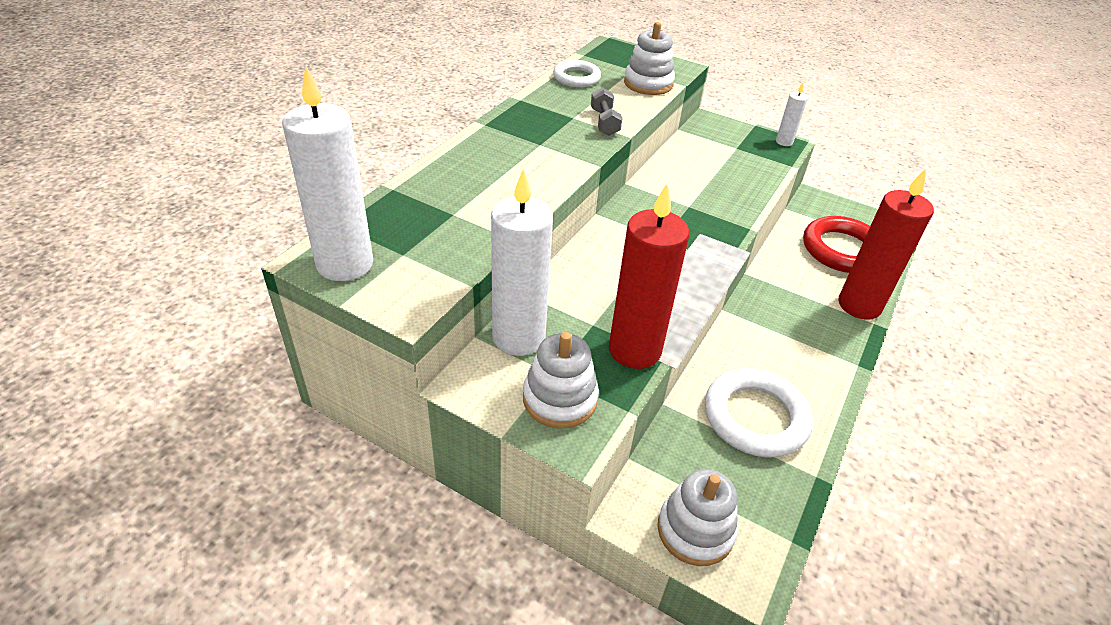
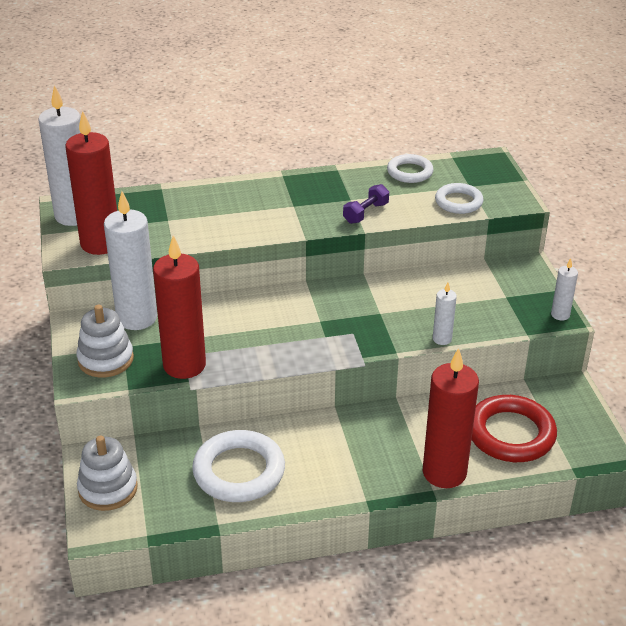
camera: 50 degrees right, 5 degrees down
(427, 275) = (100, 244): none -> red candle
(604, 122) = (365, 213): grey dumbbell -> purple dumbbell
(648, 84) = (458, 202): white stacking toy -> white ring
(757, 200) = (442, 339): none -> white candle

